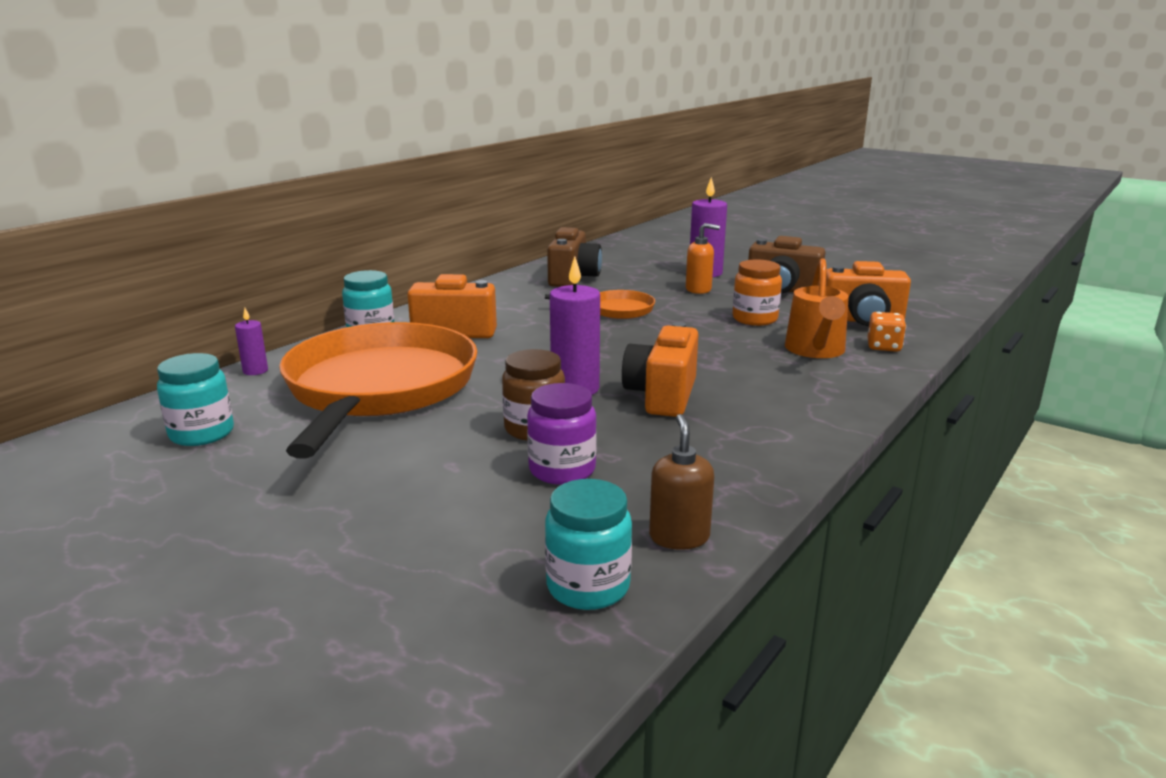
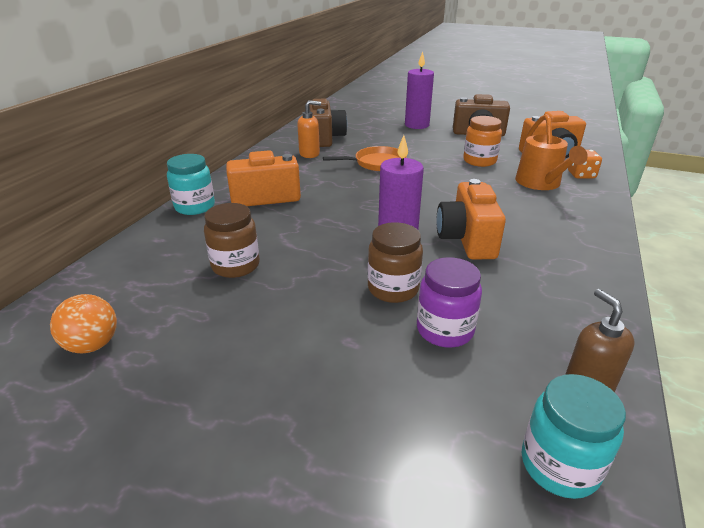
camera: 15 degrees left, 10 degrees up
(202, 434) = (92, 345): turquoise jar -> orange ball
(255, 371) = (110, 261): purple candle -> none
(379, 389) = (235, 265): orange pan -> brown jar
(698, 289) = (422, 139): orange soap dispenser -> orange soap dispenser (309, 154)

